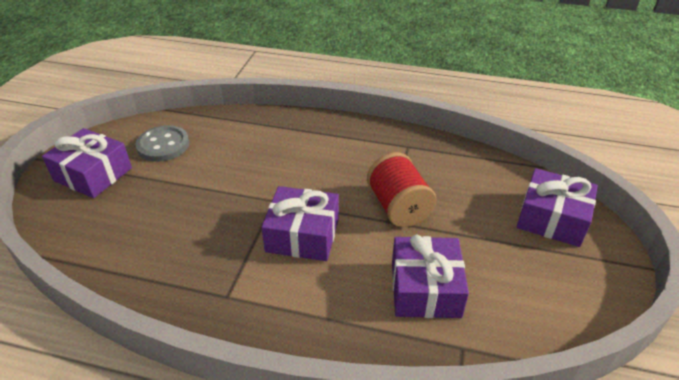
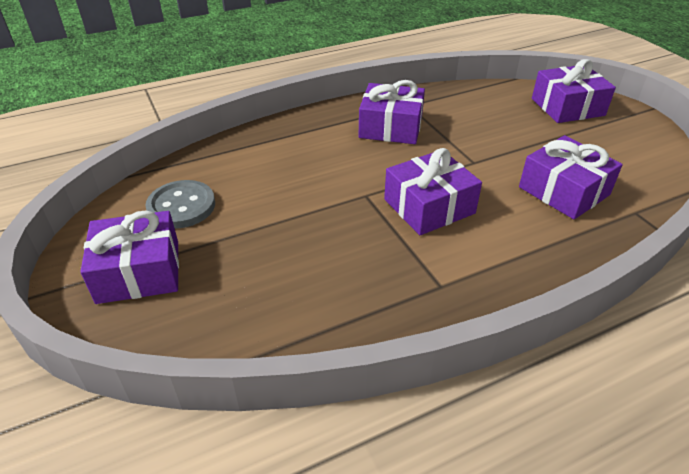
camera: 40 degrees left, 0 degrees up
(366, 158) = (391, 127): none -> purple gift
(398, 207) = (467, 149): red spool -> none

